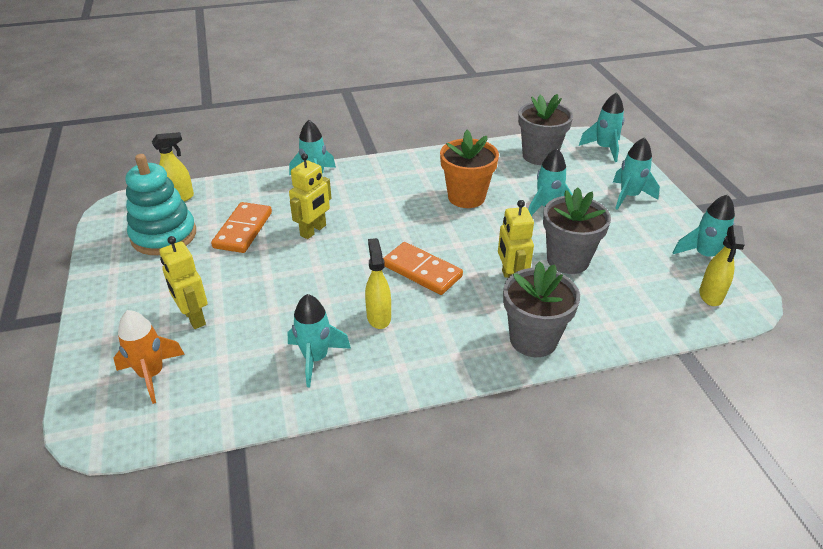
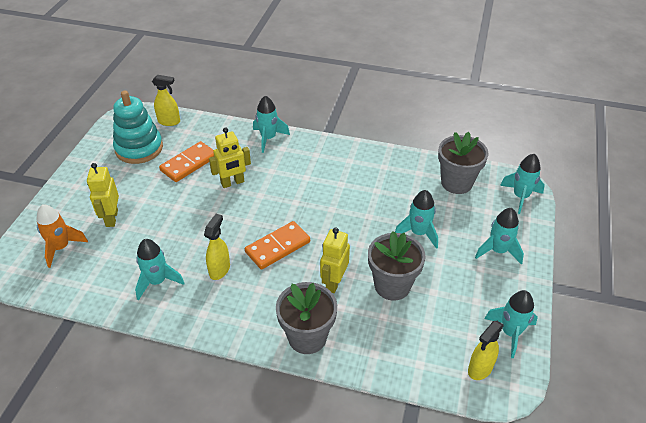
camera: 30 degrees right, 5 degrees up
(421, 271) = (277, 247): orange domino -> orange domino turned 75 degrees clockwise
(466, 197) = (363, 198): orange flower pot -> none

